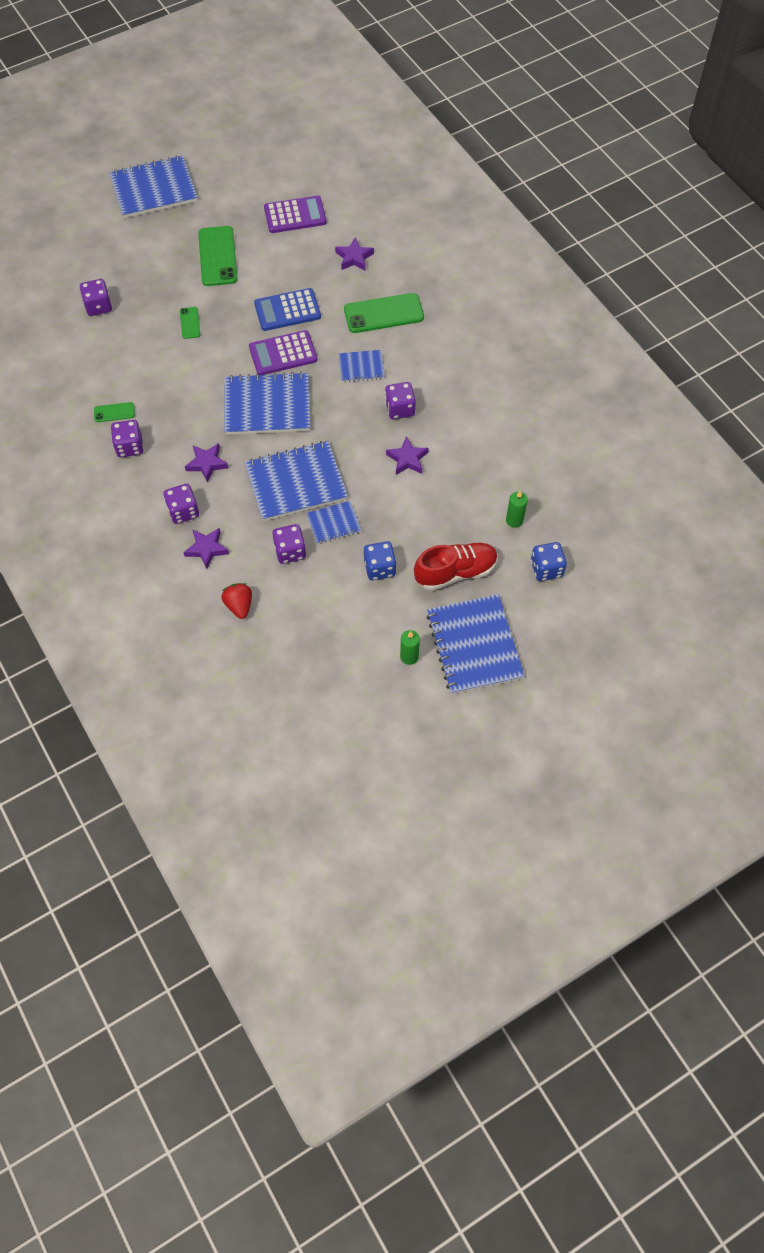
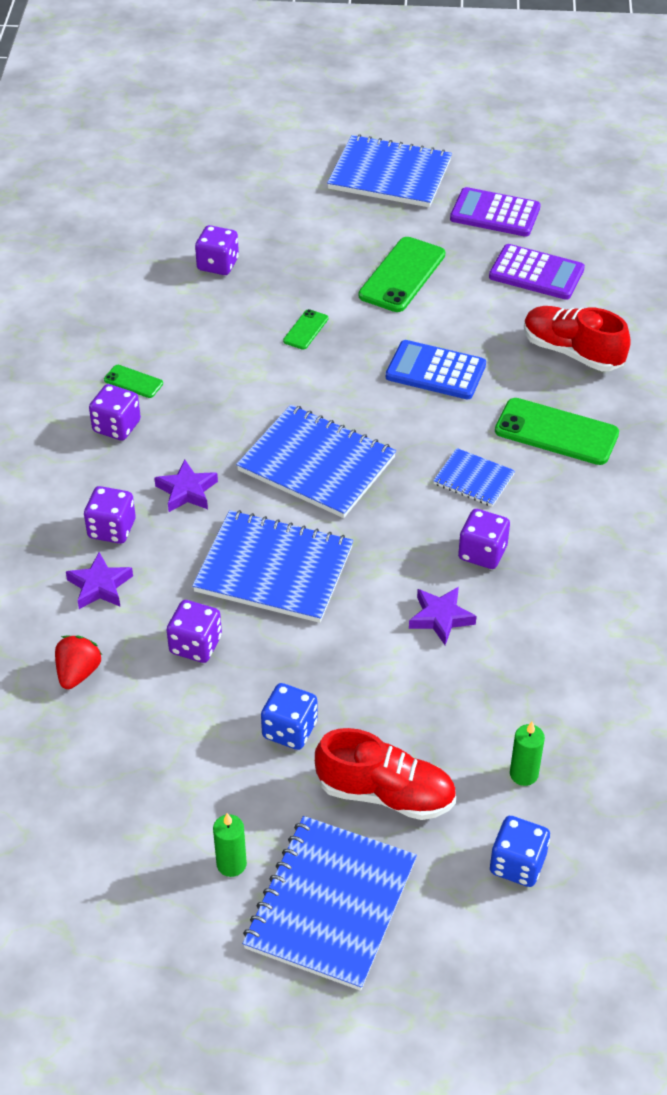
camera: 35 degrees right, 15 degrees down
(283, 353) = (388, 416): purple calculator -> purple calculator (495, 213)
(333, 523) = (278, 643): blue notebook -> none
(354, 258) = (572, 352): purple star -> red shoe

